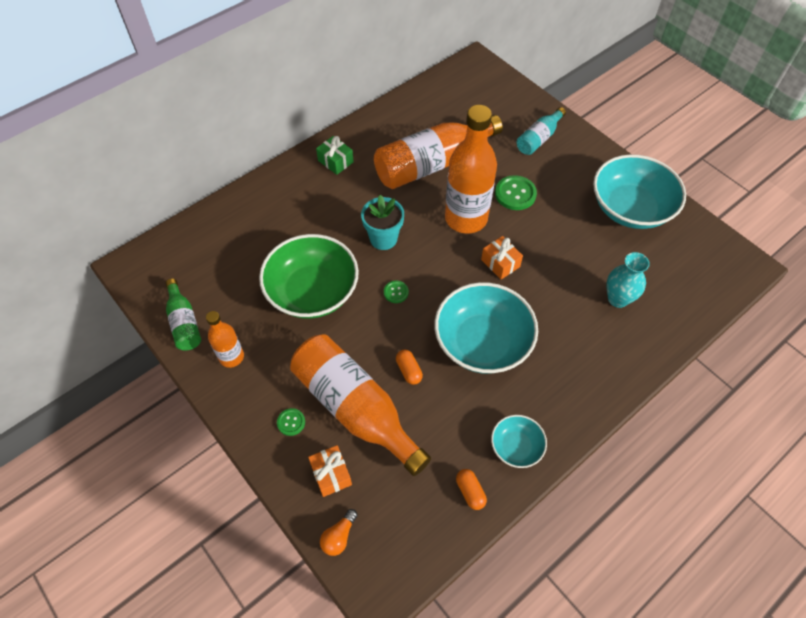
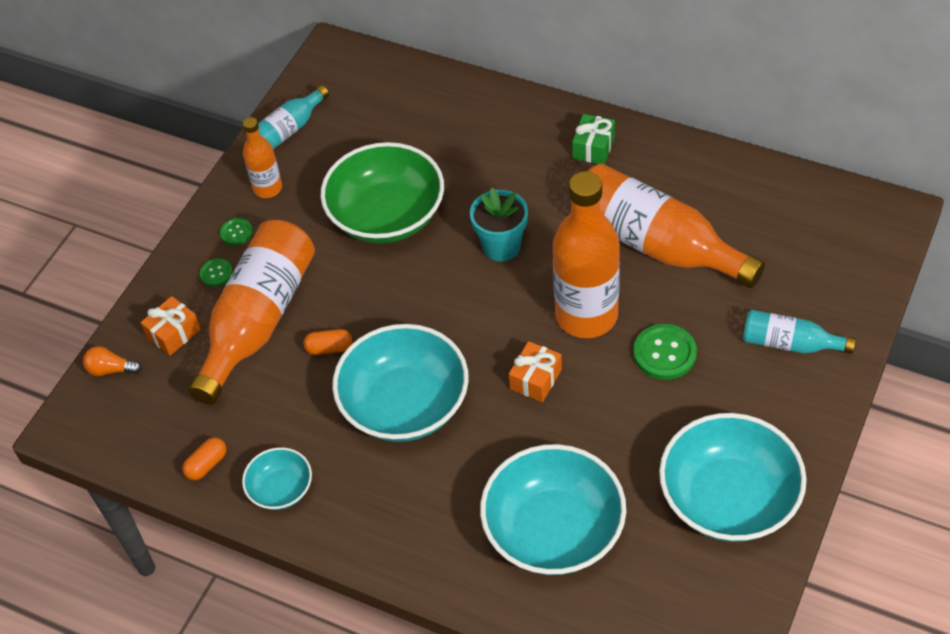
camera: 70 degrees right, 5 degrees down
(184, 322) = (288, 130): green bottle -> turquoise bottle
(396, 292) = (429, 292): green button -> green button (236, 232)
(408, 370) = (329, 348): orange capsule -> orange capsule turned 45 degrees clockwise
(618, 299) = (554, 530): turquoise vase -> turquoise bowl

